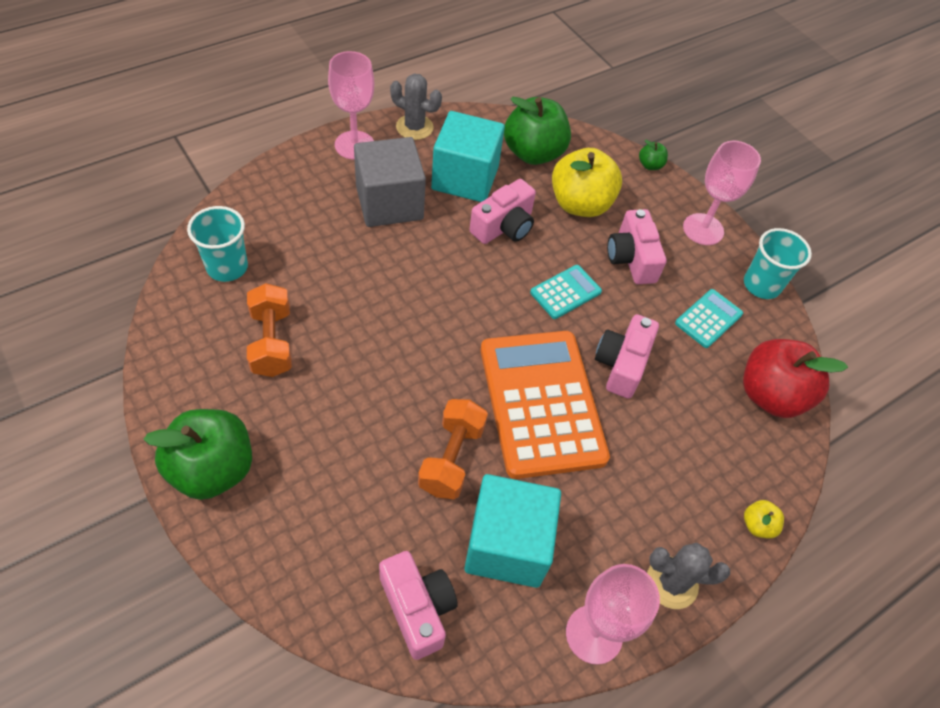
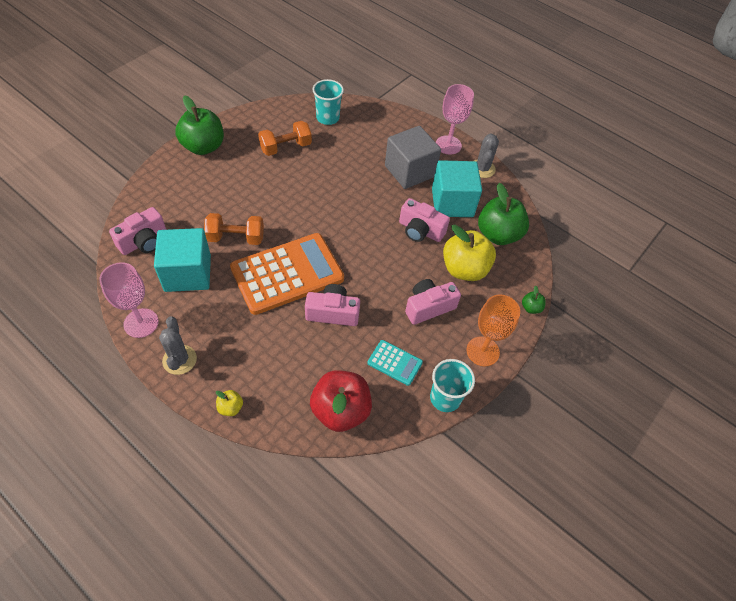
camera: 75 degrees right, 0 degrees up
(565, 292) = (380, 273): turquoise calculator -> none
(703, 229) = (482, 351): pink goblet -> orange goblet

